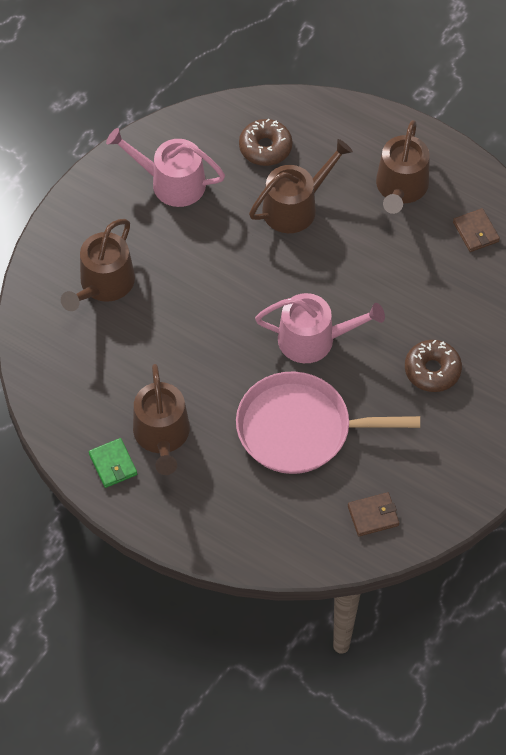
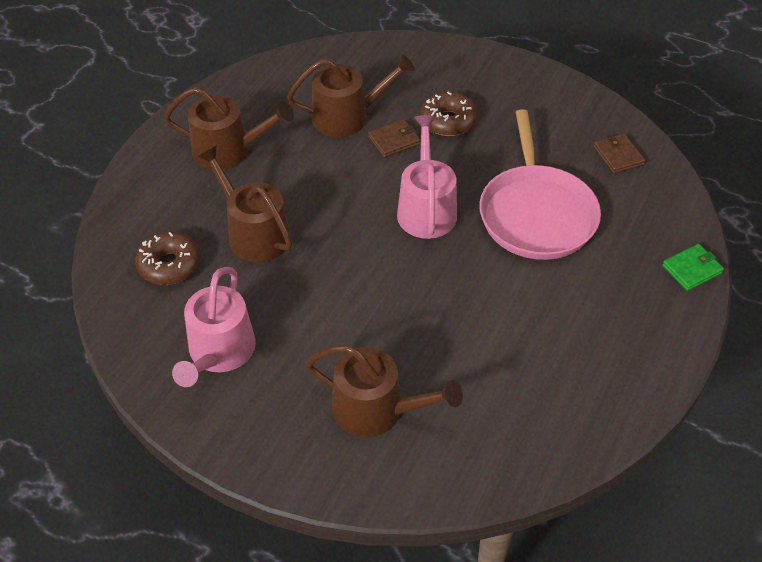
camera: 95 degrees left, 10 degrees down
(113, 464) = (623, 373): green wallet -> green wallet (692, 269)
(162, 435) = (573, 330): brown watering can -> brown watering can (347, 116)
(475, 232) = (283, 96): brown wallet -> brown wallet (394, 141)

